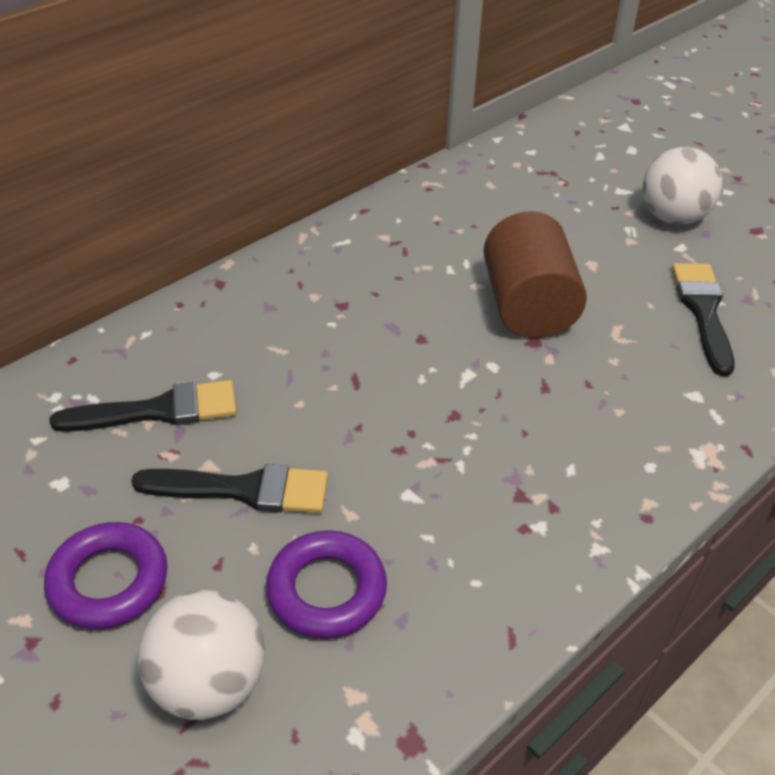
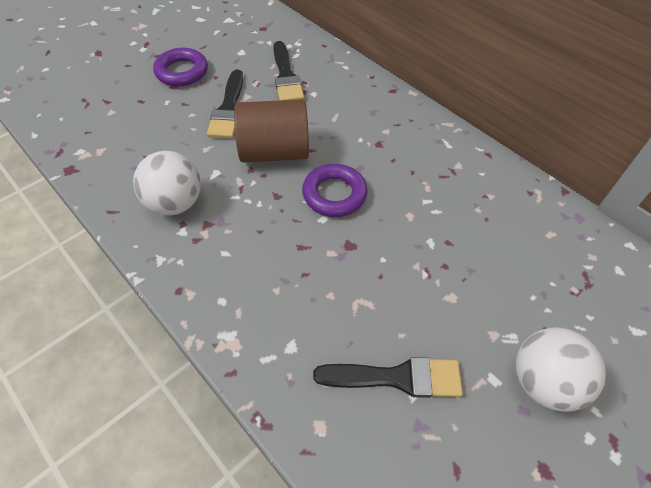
camera: 90 degrees right, 10 degrees up
(209, 683) = (121, 105): white ball -> white ball (175, 203)
(327, 590) = (160, 140): purple ring -> purple ring (334, 194)
(527, 306) = (388, 245): brown cylinder -> brown cylinder (274, 152)

